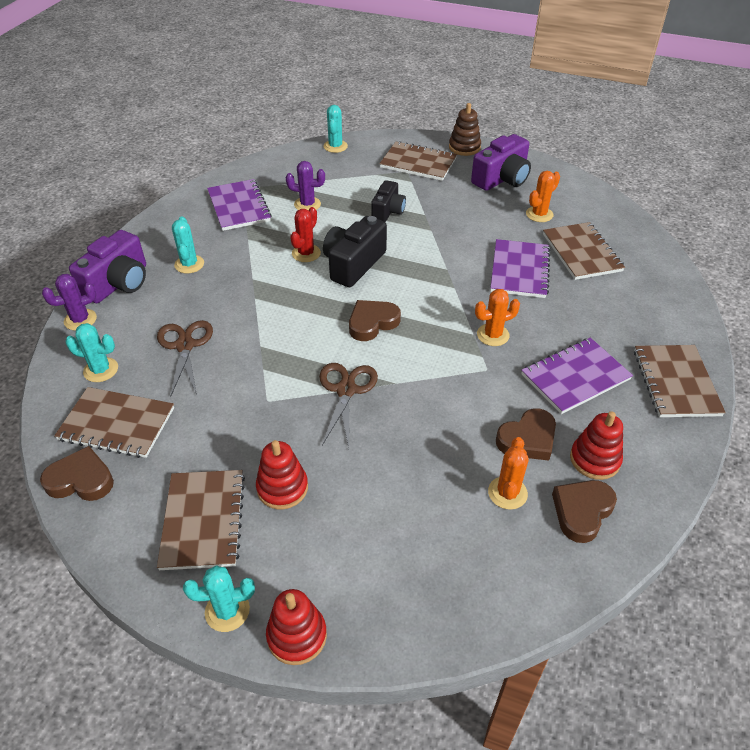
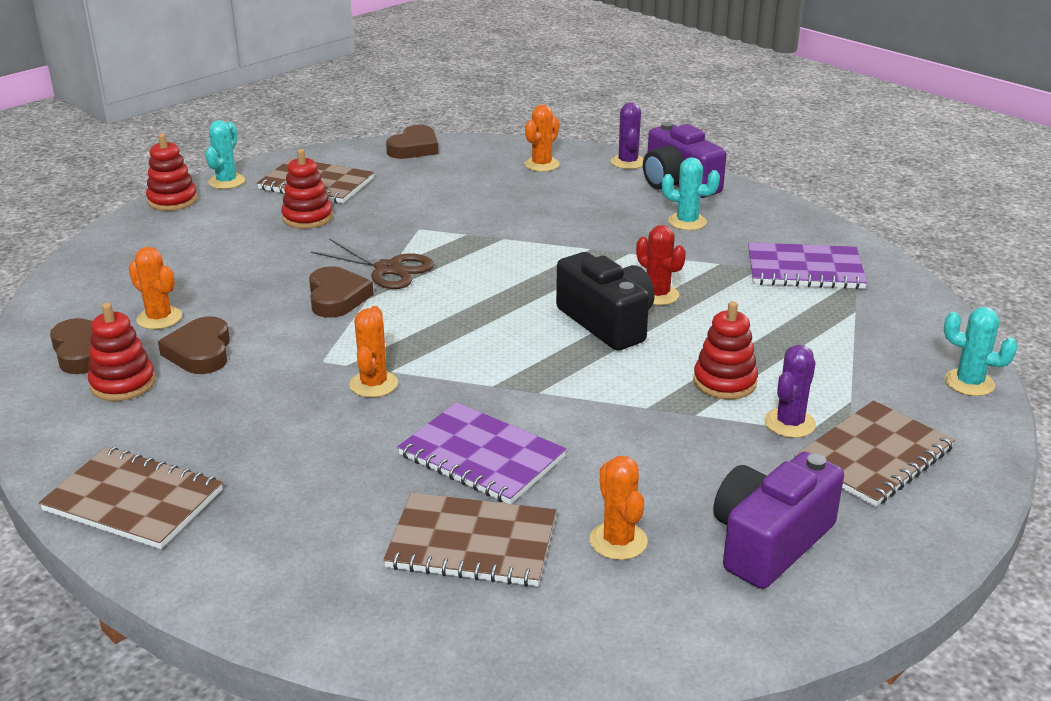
camera: 115 degrees right, 15 degrees down
(101, 370) = (542, 165): turquoise cactus -> orange cactus
(117, 424) = (462, 165): brown notebook -> none
(185, 346) = (540, 203): brown scissors -> none
(307, 204) = (783, 319): purple cactus -> purple cactus (790, 423)
(372, 323) = (478, 308): brown heart -> brown heart (337, 297)
(388, 211) = (724, 382): black camera -> red stacking toy
(464, 147) = (920, 536): brown stacking toy -> none
(502, 179) = (769, 542): purple camera -> purple camera turned 60 degrees clockwise
(575, 377) = (239, 420): purple notebook -> none

